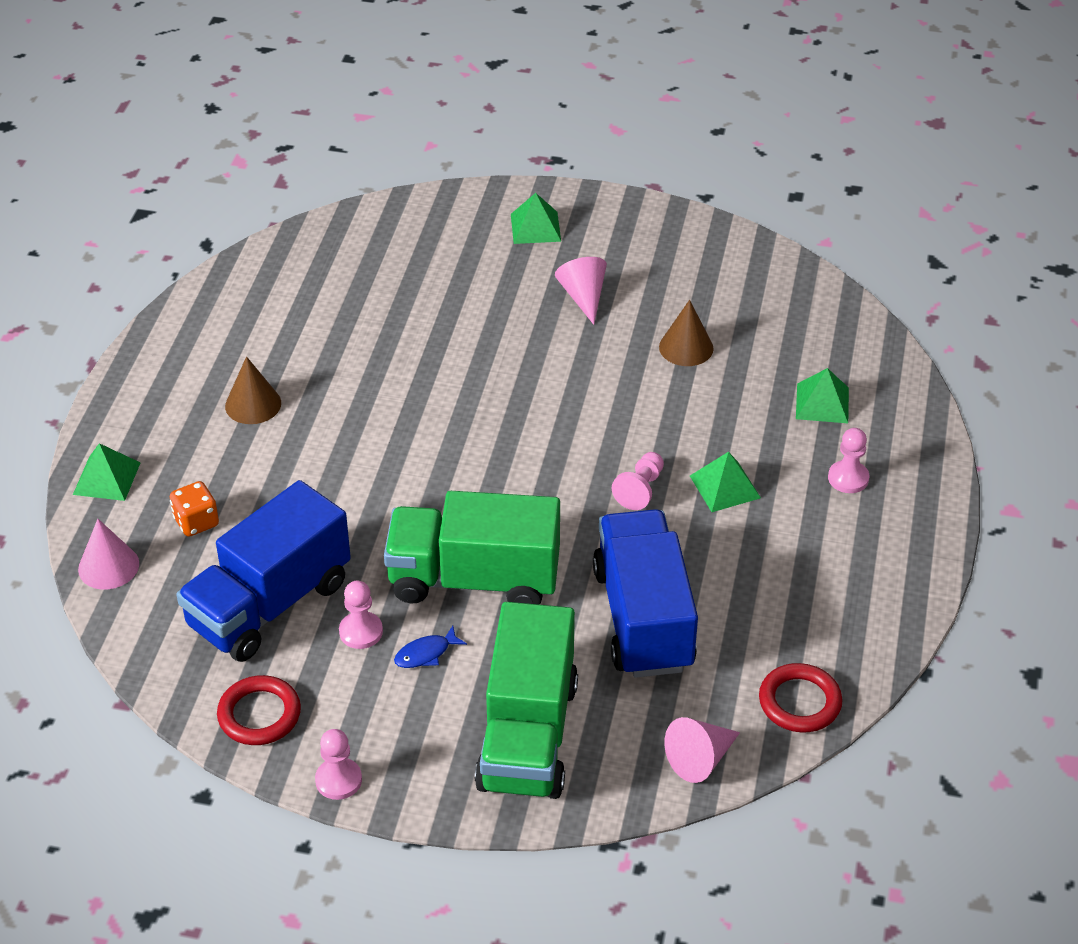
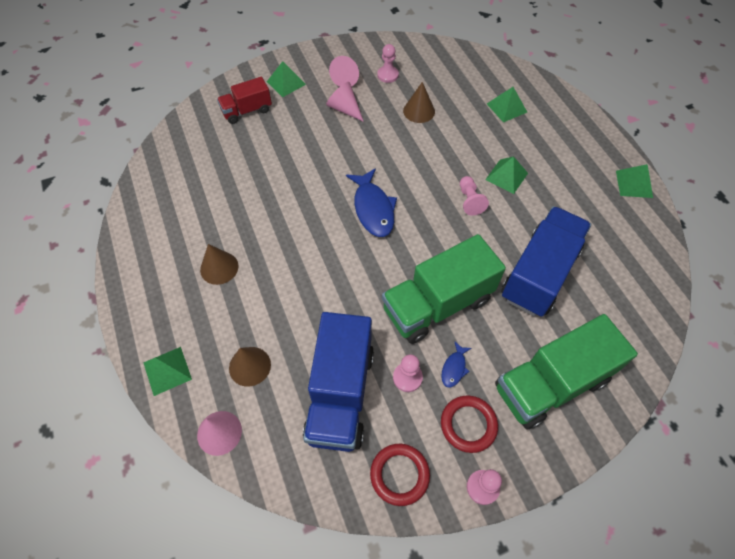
camera: 35 degrees left, 15 degrees up
(196, 522) = (250, 366): orange dice -> brown cone
(450, 240) = (247, 111): none -> red truck
(501, 434) = (373, 209): none -> blue fish
(527, 735) = (551, 383): green truck -> green truck turned 90 degrees clockwise
(643, 618) = (539, 274): blue truck -> blue truck turned 75 degrees clockwise
(700, 759) = (641, 339): pink cone -> pink cone (347, 78)
(799, 702) = (651, 275): red ring -> red ring (468, 425)
(848, 478) = (554, 140): pink pawn -> pink pawn (387, 75)
(907, 589) = (634, 184): none -> green pyramid

